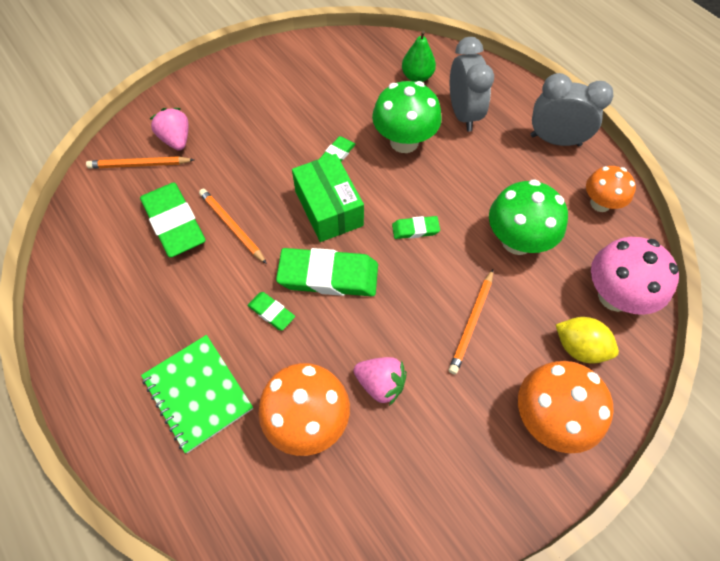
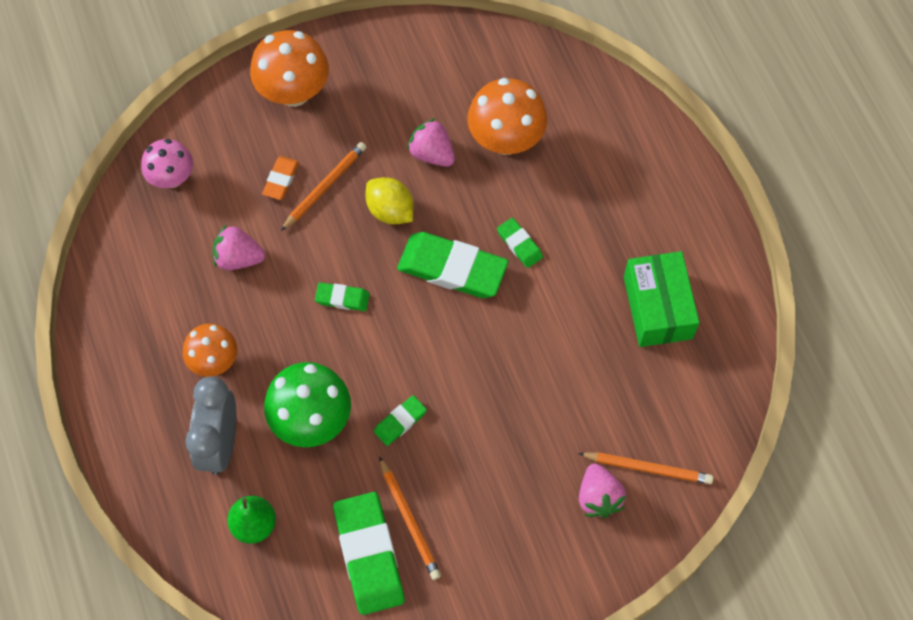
camera: 165 degrees left, 5 degrees up
(174, 223) = (610, 374): green eraser -> green eraser (369, 555)
(198, 393) = (602, 185): green notebook -> none
(232, 226) = (545, 352): orange pencil -> orange pencil (409, 520)
(329, 208) = (430, 348): green box -> green box (657, 307)
(515, 319) = (281, 180): none -> orange eraser
(517, 241) = (238, 258): green mushroom -> pink strawberry
(555, 140) = (126, 374): grey clock -> none
(579, 347) = (234, 140): yellow lemon -> yellow lemon (390, 210)
(600, 203) = (124, 278): orange mushroom -> orange mushroom (214, 361)
(614, 296) = (172, 178): pink mushroom -> pink mushroom, size x0.65

